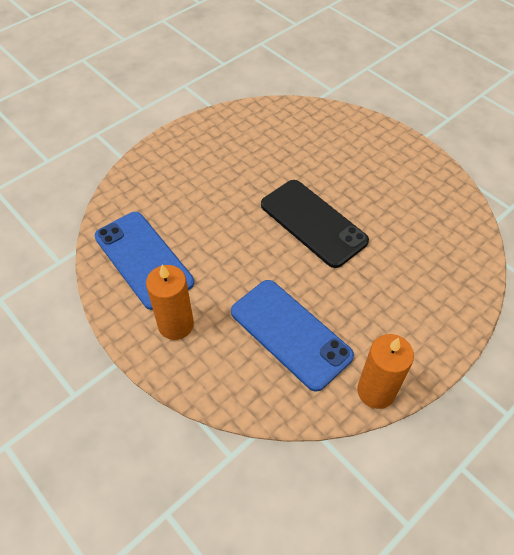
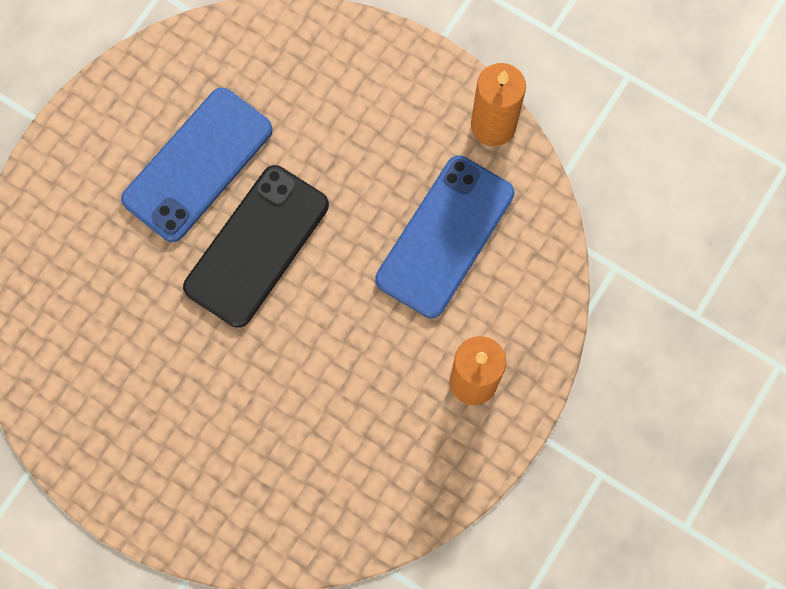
camera: 105 degrees left, 20 degrees up
(143, 259) = (382, 462): blue phone -> blue phone (197, 164)

